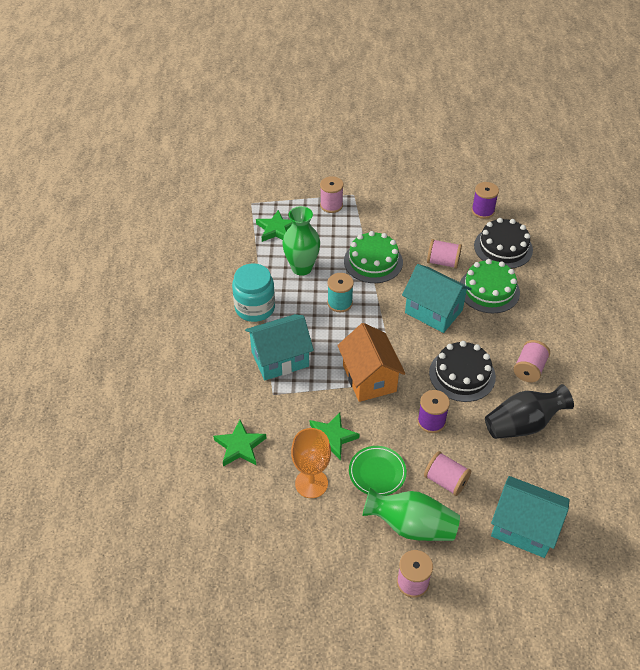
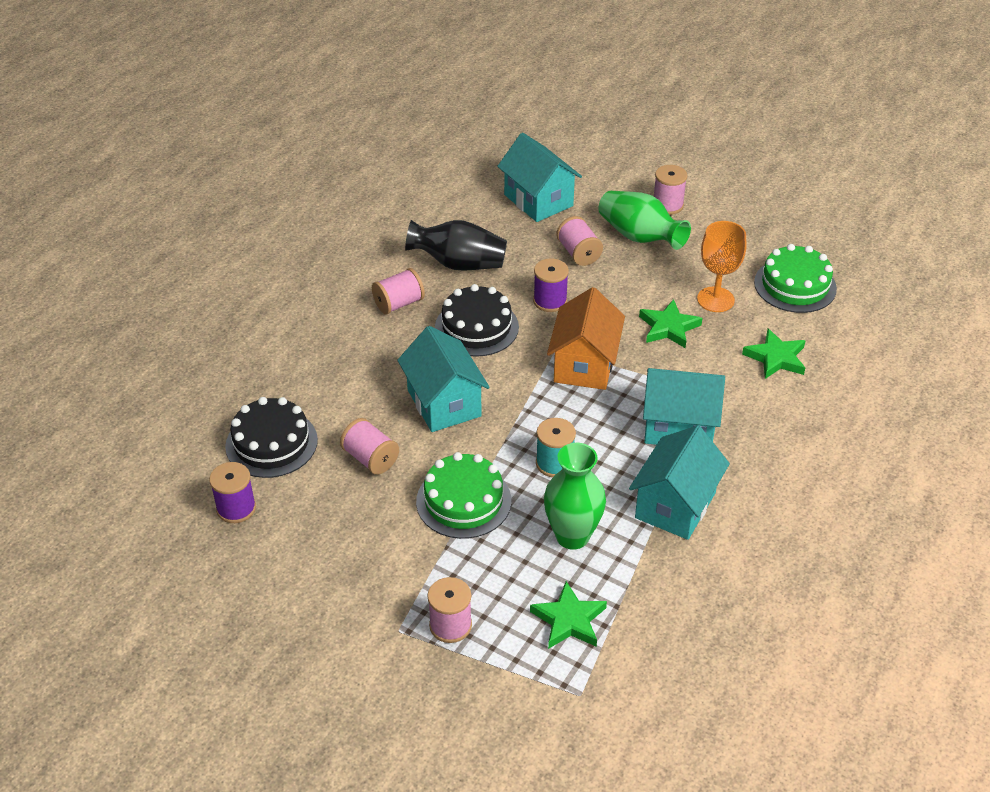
camera: 150 degrees left, 5 degrees down
(255, 308) = (675, 505): turquoise jar -> turquoise house
(377, 472) = (641, 283): green plate -> none
(489, 290) = (351, 399): green cake -> green cake (795, 285)

